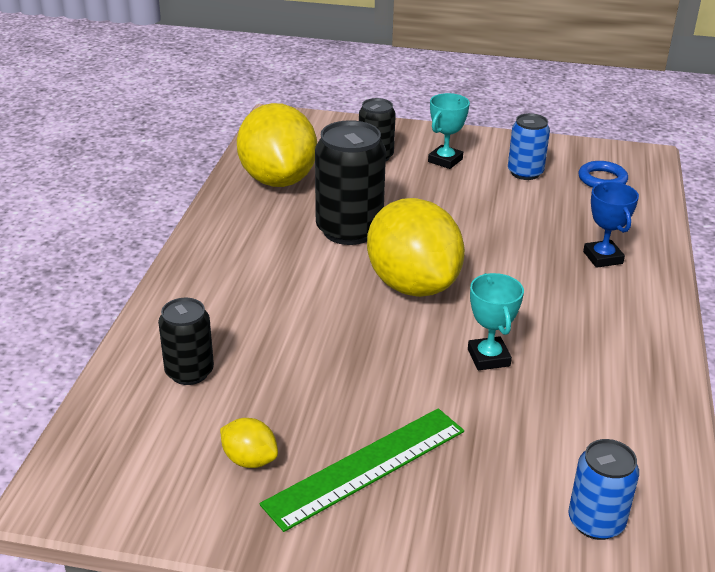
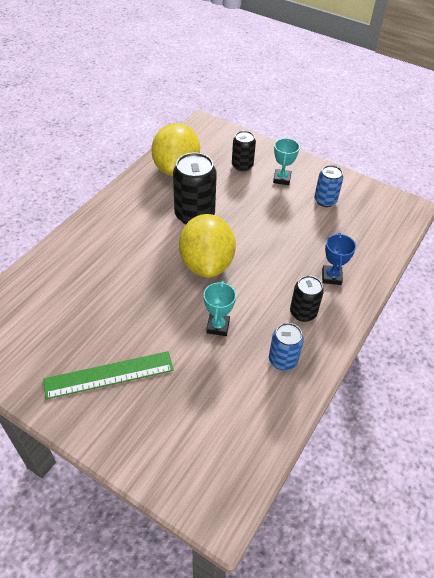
camera: 20 degrees right, 15 degrees up
(189, 372) = (56, 286): black can -> black can (303, 313)
(250, 460) = (54, 350): yellow lemon -> none
(445, 160) = (281, 179): turquoise trophy -> turquoise trophy turned 45 degrees counterclockwise
(596, 522) = (207, 452): blue can -> blue can (282, 360)
(602, 179) = (371, 218): blue ring -> none

